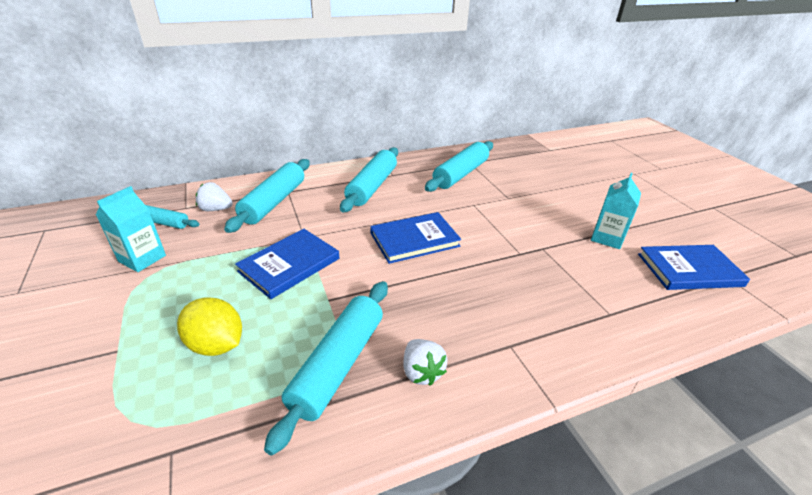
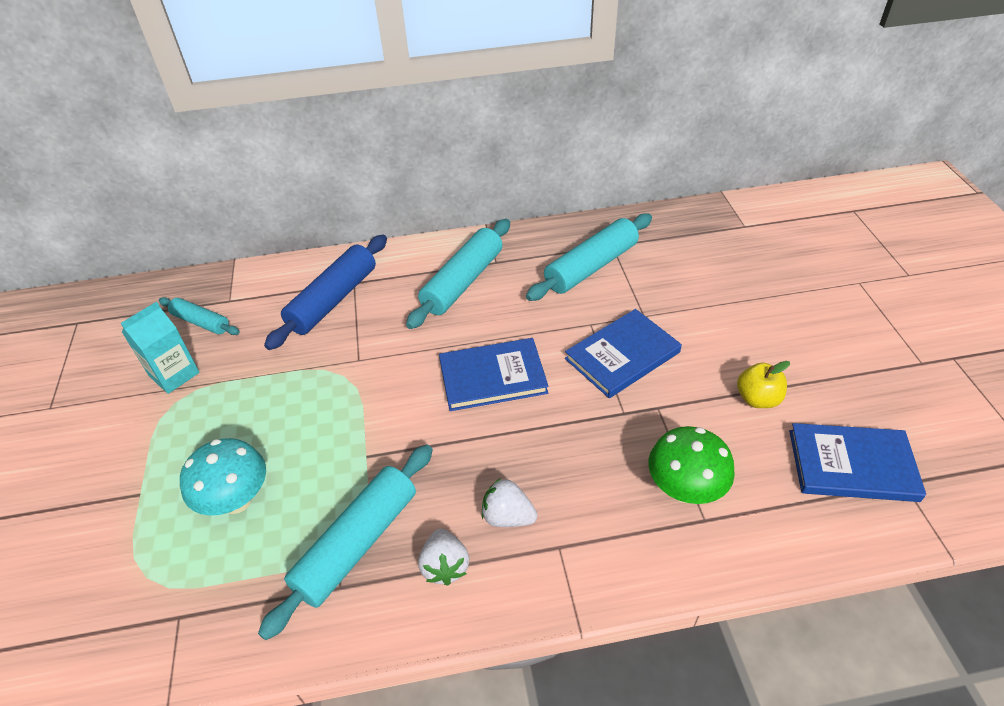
camera: 15 degrees right, 10 degrees up
(216, 209) = (263, 306): white strawberry -> white strawberry (507, 516)
(216, 344) = (236, 500): yellow lemon -> turquoise mushroom
(274, 202) = (333, 300): turquoise rolling pin -> blue rolling pin
(289, 265) = (333, 401): blue book -> blue book (622, 355)
(586, 296) = (684, 489): none -> green mushroom
(607, 238) = (757, 399): turquoise carton -> yellow apple

